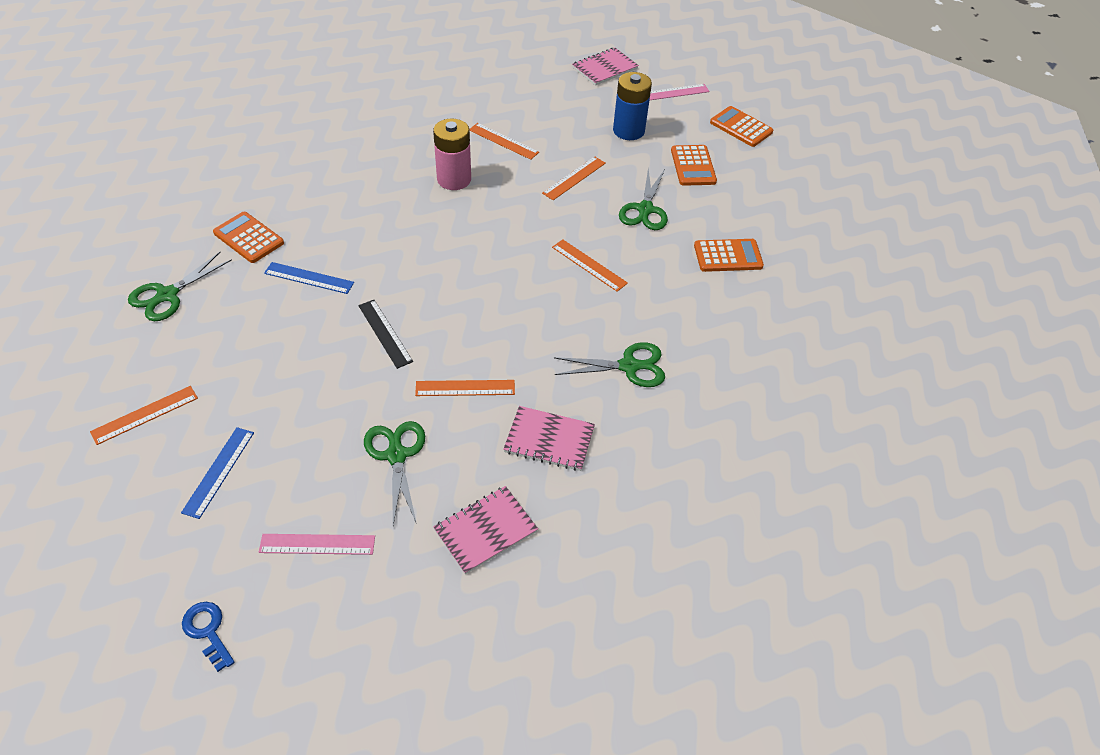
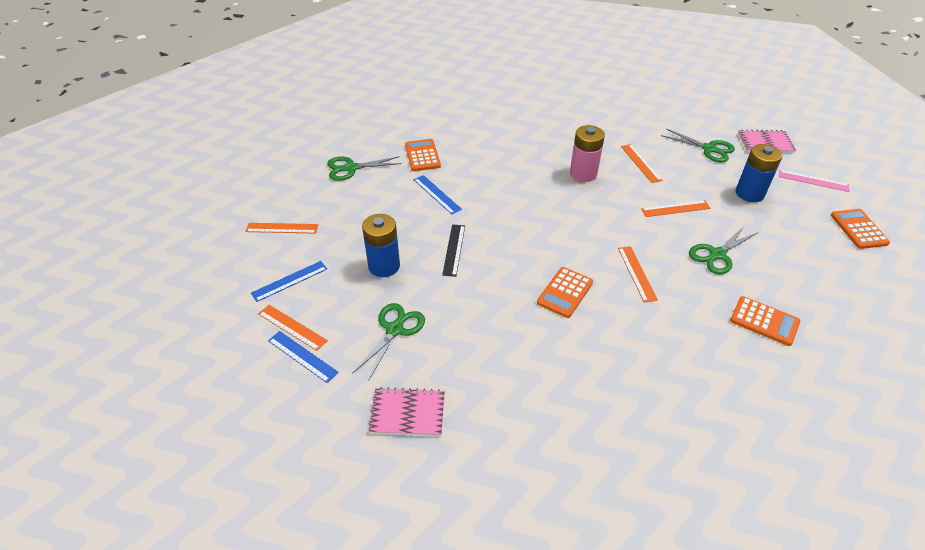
camera: 40 degrees right, 5 degrees down
(208, 631) = (204, 369): blue key -> none
(317, 544) = (302, 356): pink ruler -> blue ruler
(320, 393) = (384, 266): none -> blue battery
(465, 388) = (475, 311): orange ruler -> orange ruler (292, 327)
(549, 440) = (503, 378): pink notebook -> none
(629, 366) = (608, 360): green scissors -> green scissors (709, 149)
(693, 166) = (787, 240): orange calculator -> orange calculator (565, 292)

